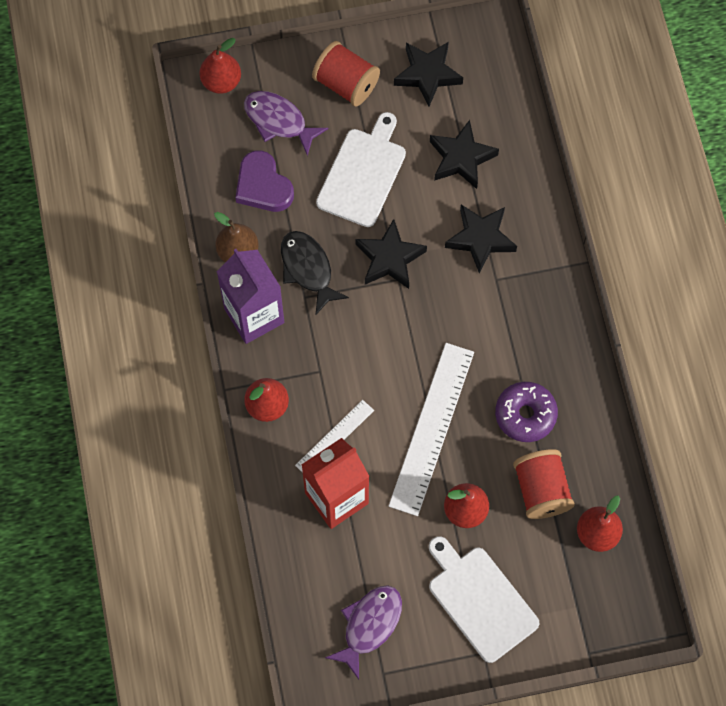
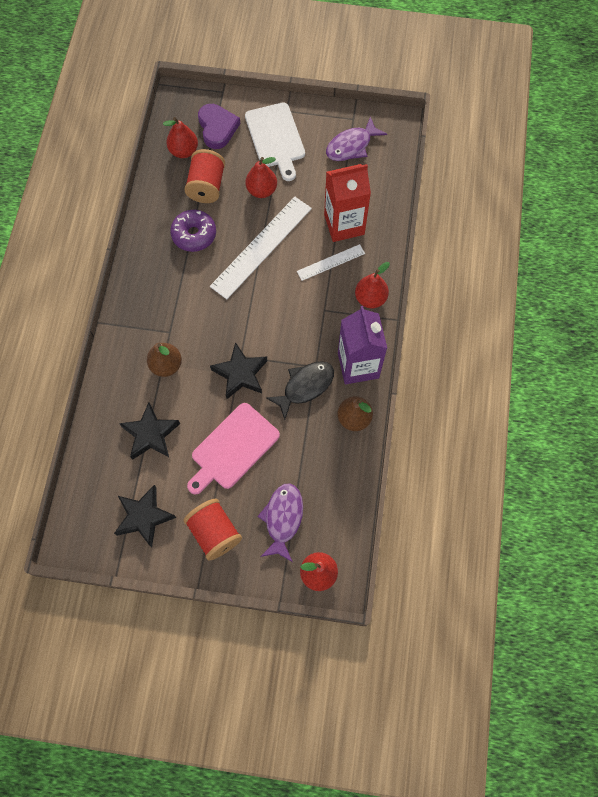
camera: 160 degrees left, 0 degrees up
(263, 186) = (315, 466): purple heart -> purple heart (217, 128)
(279, 121) = (283, 519): purple fish -> purple fish turned 135 degrees counterclockwise
(308, 269) = (305, 386): black fish -> black fish turned 120 degrees counterclockwise
(363, 174) = (233, 448): white cutting board -> pink cutting board
(480, 239) = (166, 365): black star -> brown pear

